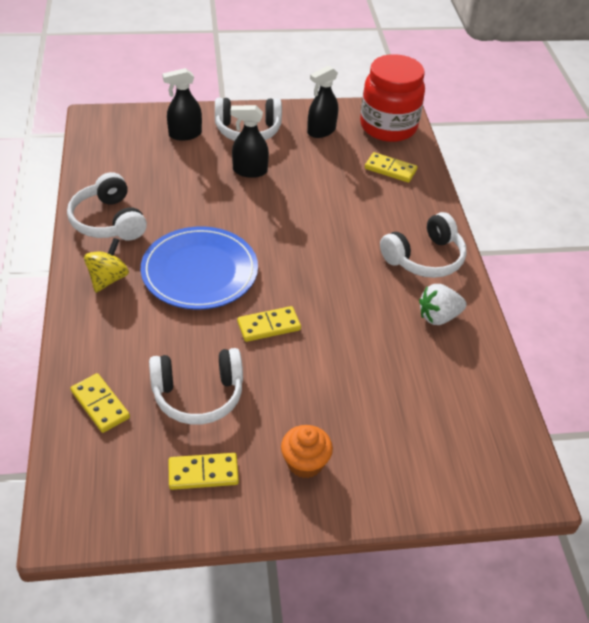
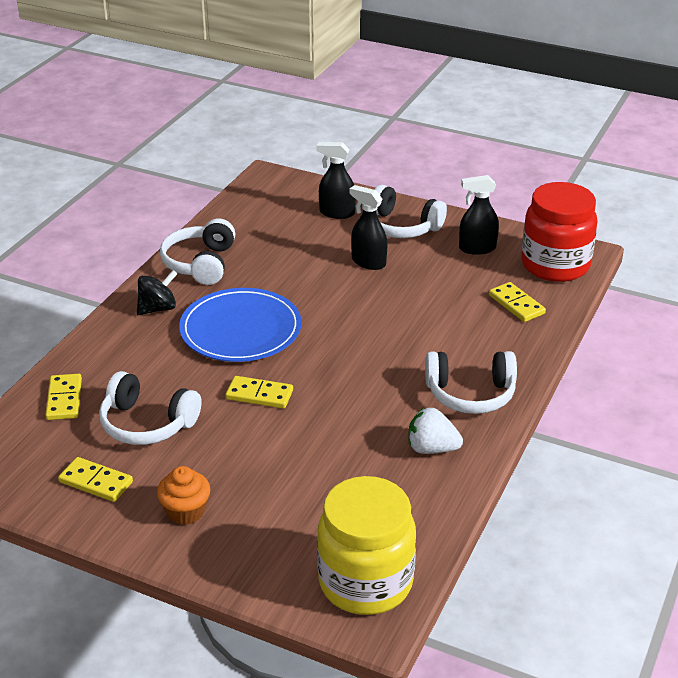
camera: 35 degrees right, 10 degrees down
(108, 279) = (158, 308): yellow spinning top -> black spinning top
(493, 455) = (365, 582): none -> yellow jar

